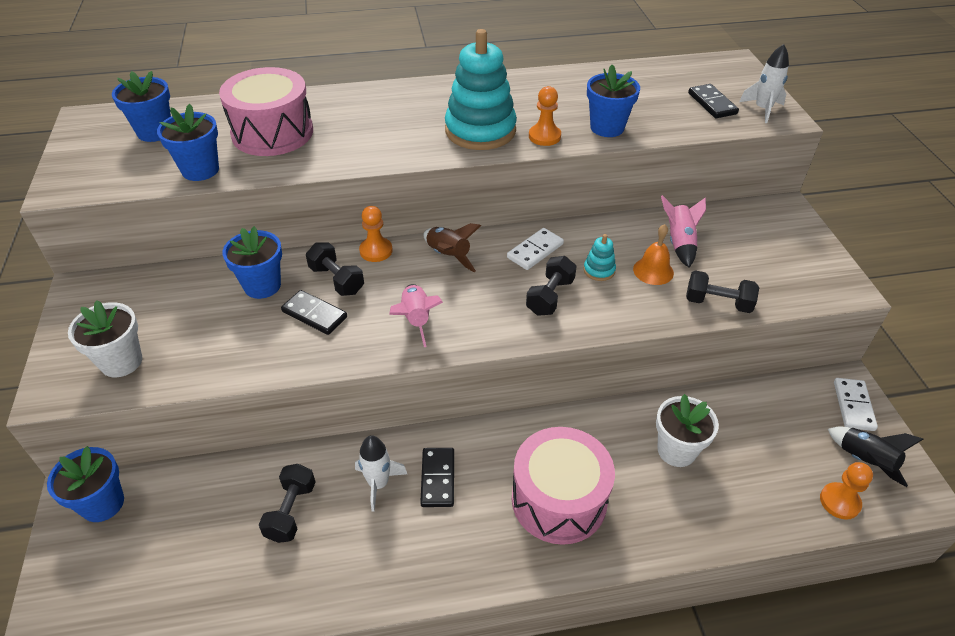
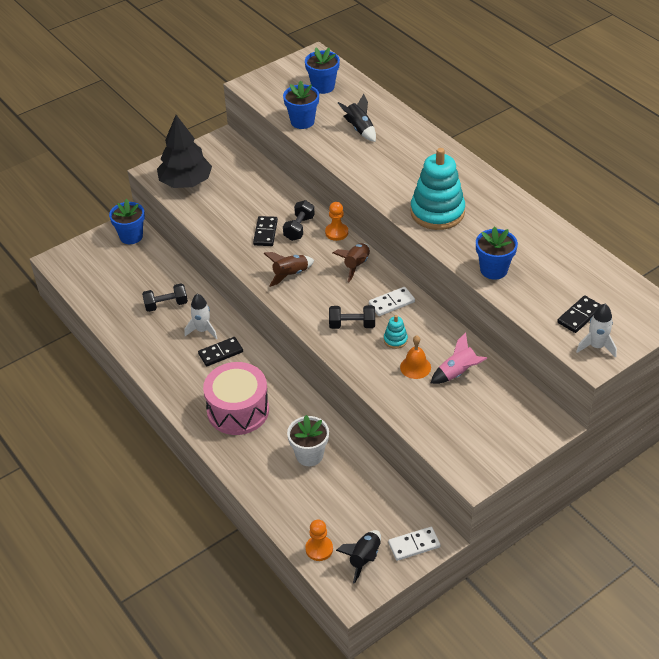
camera: 65 degrees right, 0 degrees up
(121, 362) = (186, 182): white flower pot -> black tree
(262, 285) = (273, 202): blue flower pot -> none
(272, 133) = (359, 129): pink drum -> black rocket
(416, 319) = (290, 274): pink rocket -> brown rocket
(535, 251) = (391, 303): white domino -> white domino turned 45 degrees counterclockwise
(544, 136) = (456, 243): orange pawn -> none
(718, 303) = (406, 408): black dumbbell -> none

